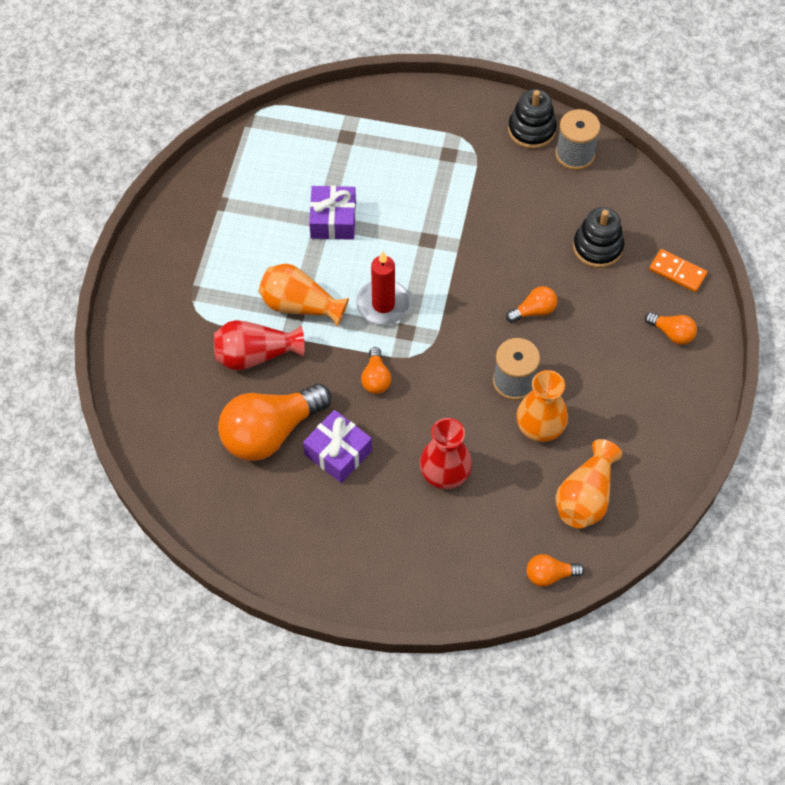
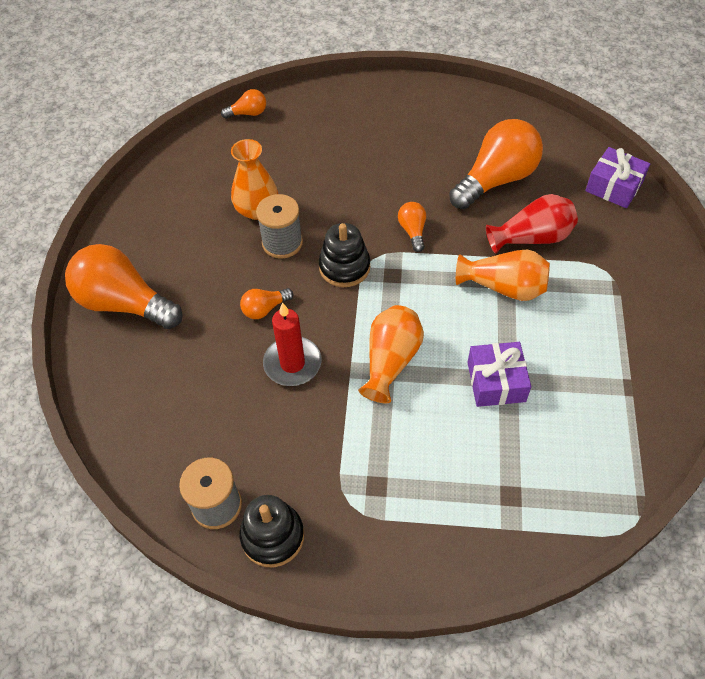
camera: 175 degrees right, 5 degrees down
(338, 452) = (433, 172): purple gift -> purple gift (614, 186)
(383, 304) = (420, 298): red candle -> red candle (292, 363)
(445, 473) = (338, 168): red vase -> none
(585, 497) = (218, 164): orange vase -> orange vase (390, 361)
(597, 247) = (194, 385): black stacking toy -> black stacking toy (344, 267)
(672, 333) = (124, 303): orange light bulb -> orange light bulb, size x2.18
(677, 272) = (109, 367): orange domino -> none

